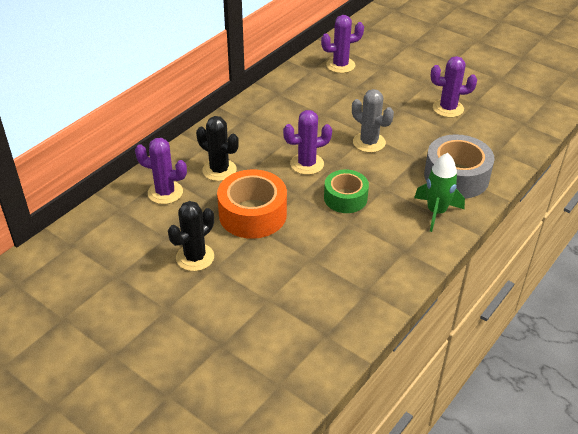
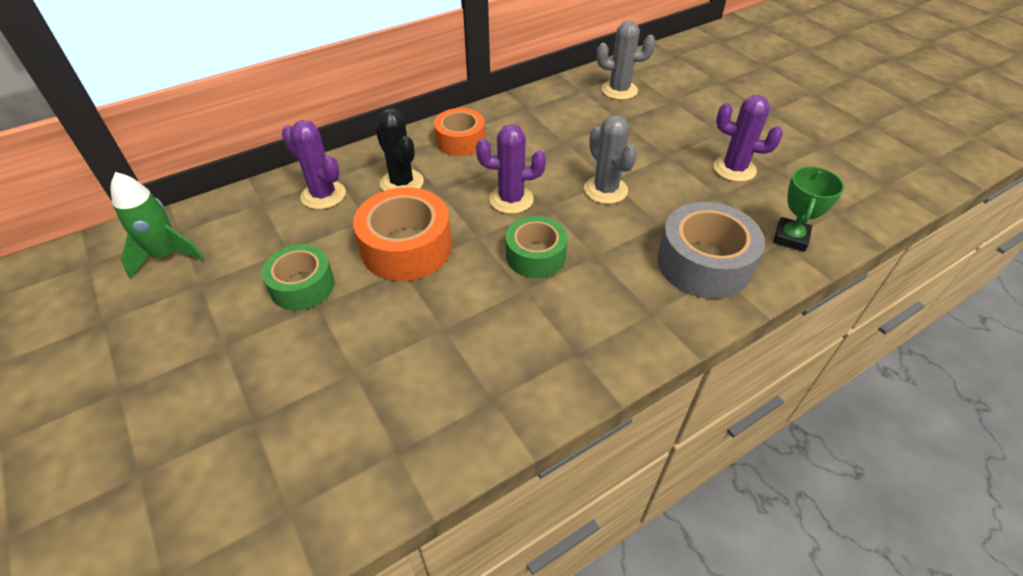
camera: 20 degrees right, 5 degrees up
(195, 257) = (302, 286): black cactus -> green tape
(244, 129) = (460, 141): none -> orange tape
(340, 65) = (619, 90): purple cactus -> grey cactus
(436, 212) = (651, 307): green rocket -> green rocket (166, 255)
(502, 147) = (790, 237): none -> green trophy

